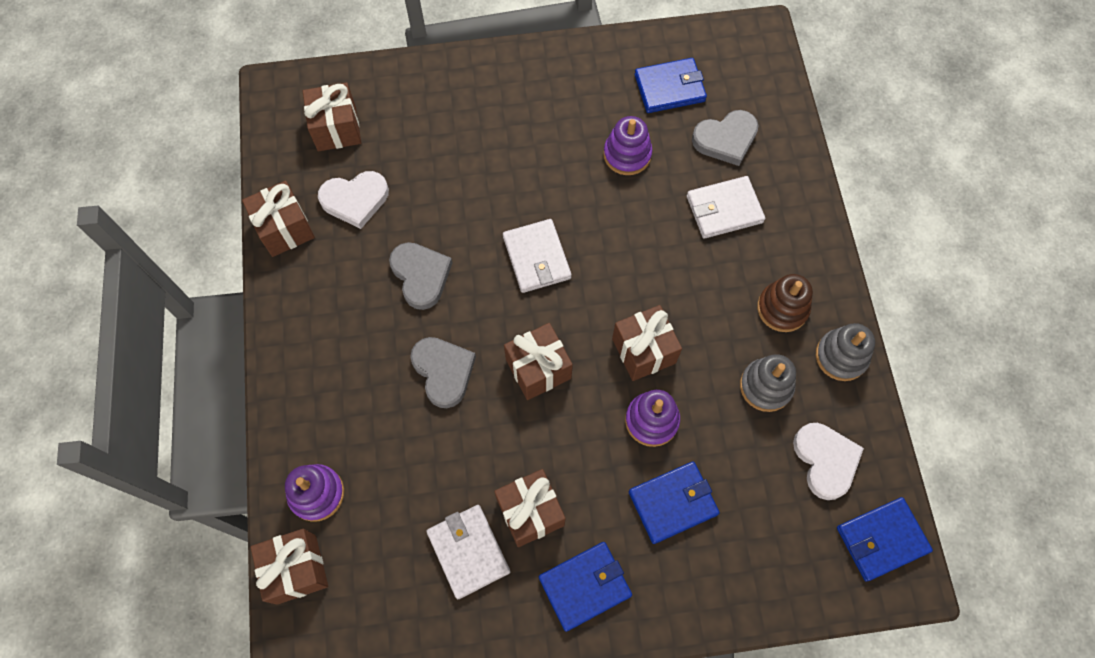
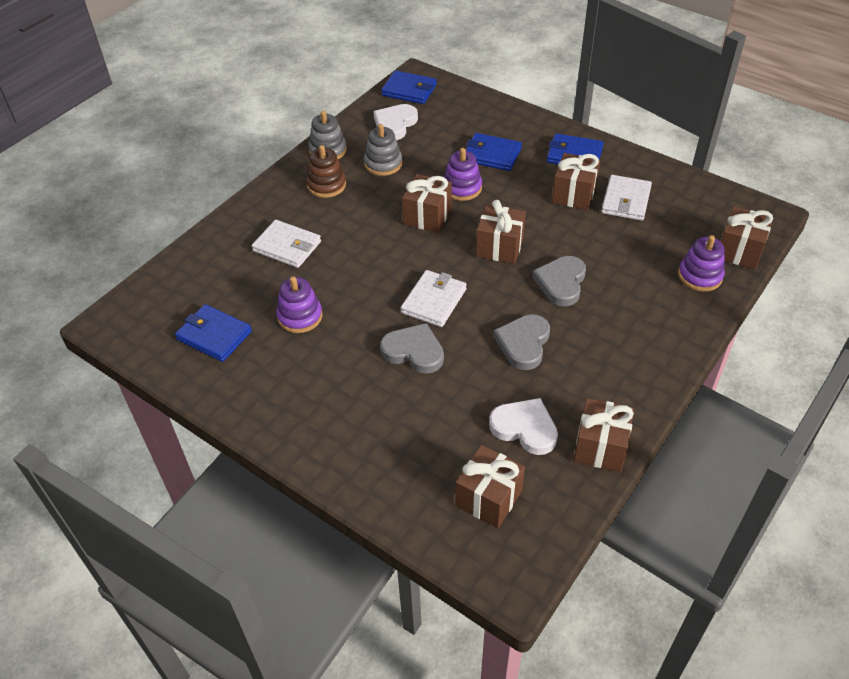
camera: 135 degrees left, 20 degrees down
(725, 139) = (229, 280): grey heart -> grey heart (414, 351)

